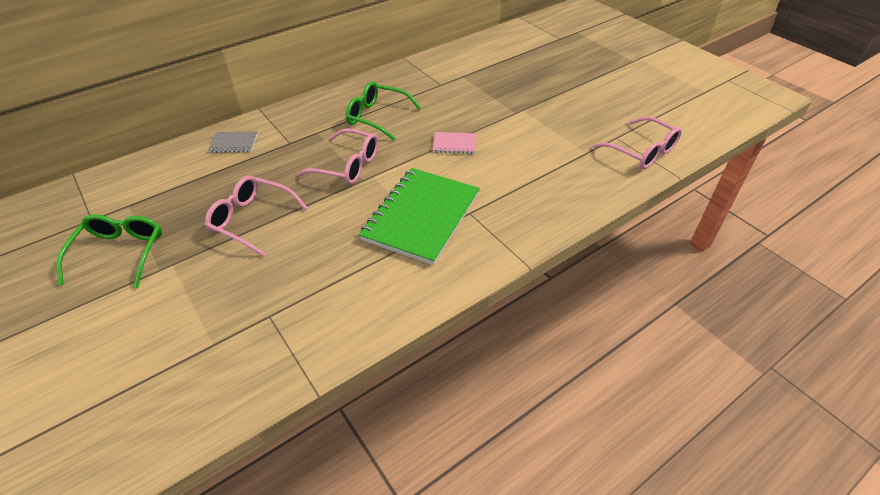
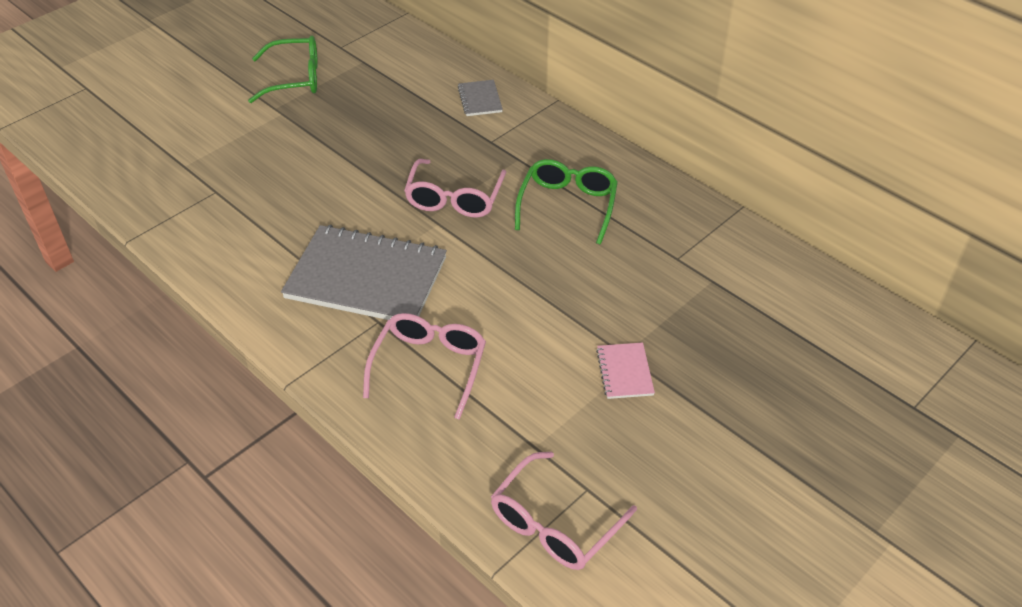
camera: 80 degrees right, 0 degrees up
(252, 219) = (349, 147): pink glasses -> pink glasses (429, 366)
(421, 217) = (366, 278): green notebook -> grey notebook
(454, 144) = (522, 291): pink notebook -> pink notebook (624, 372)

